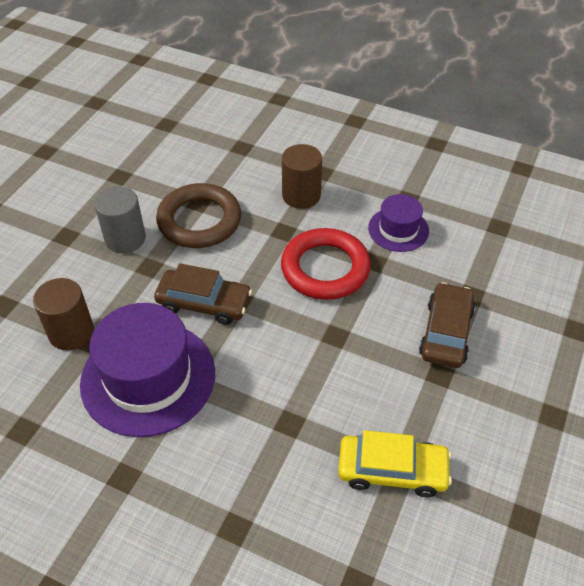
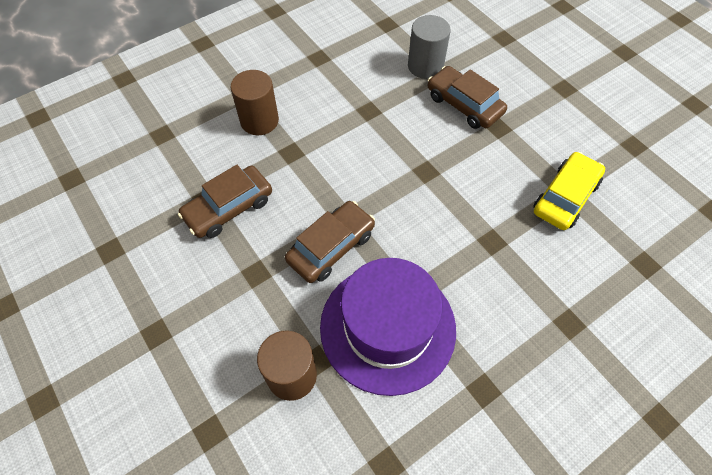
camera: 60 degrees left, 10 degrees up
(125, 239) = (203, 279): grey cylinder -> grey cylinder (425, 66)
(199, 221) = (229, 208): brown ring -> brown car
(325, 268) = (353, 144): red ring -> none
(398, 229) = (346, 79): purple hat -> none

